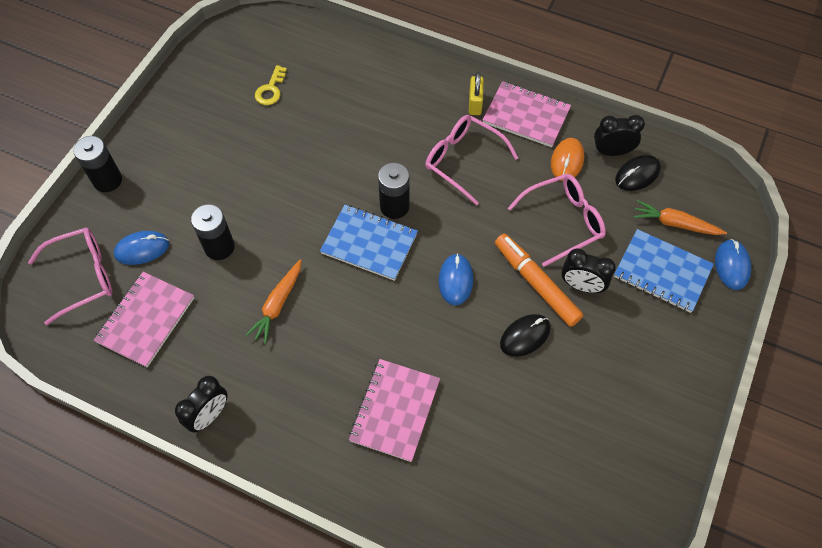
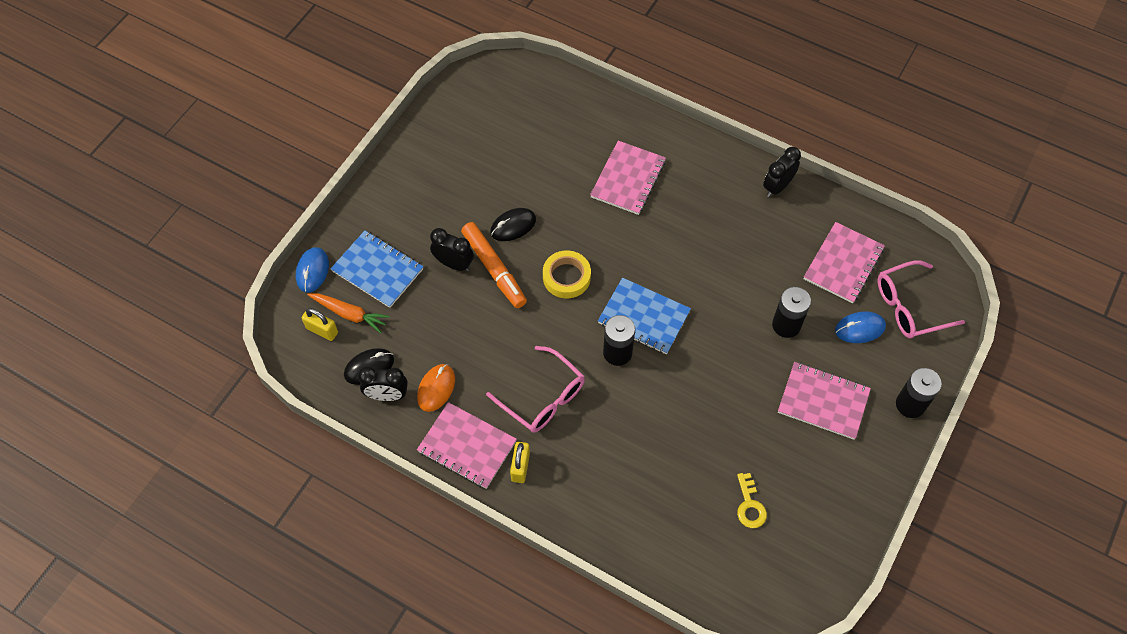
camera: 175 degrees left, 0 degrees up
(192, 177) = (823, 401): none -> pink notebook
(271, 89) = (749, 505): yellow key -> yellow key turned 150 degrees clockwise
(277, 305) = (727, 268): orange carrot -> none
(455, 280) = (566, 277): blue mouse -> yellow tape
(563, 221) = (455, 324): pink glasses -> none
(696, 205) = (322, 330): none -> yellow padlock

